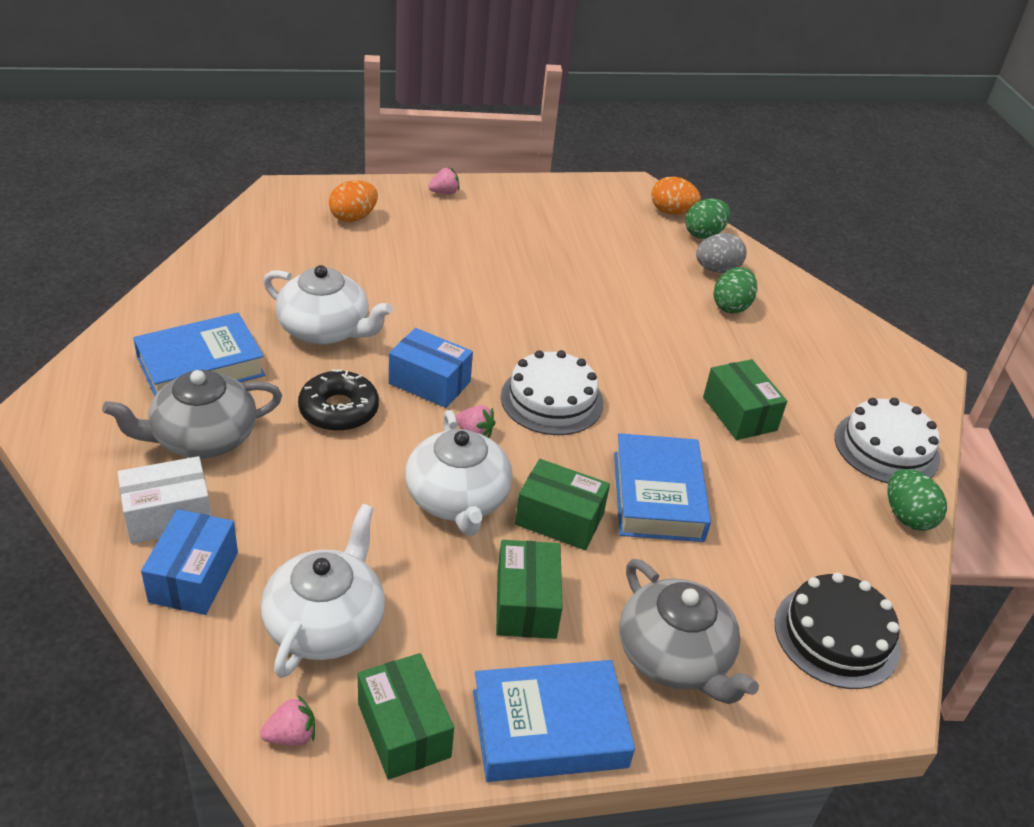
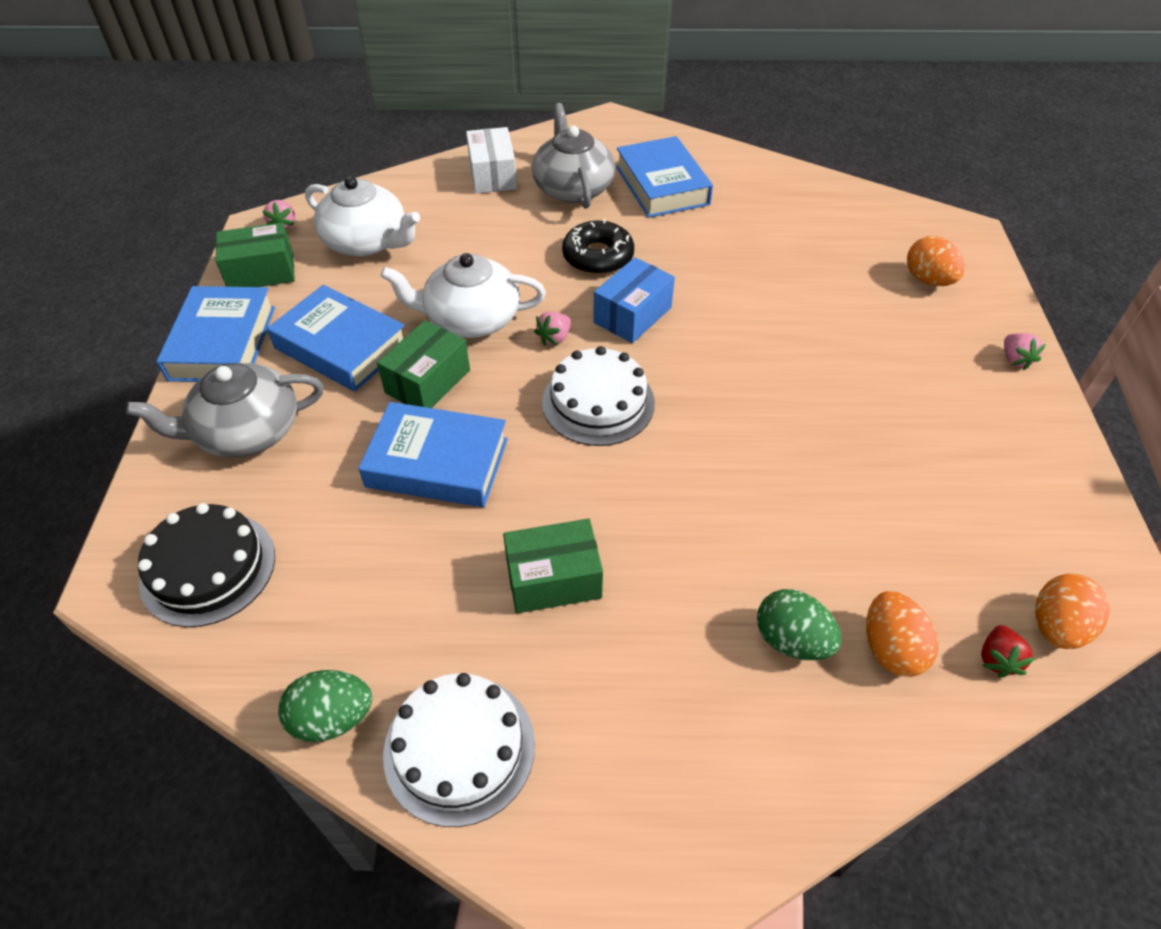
camera: 105 degrees right, 10 degrees up
(194, 577) = (431, 186): blue box -> none
(325, 329) = (716, 253): white teapot -> none
(526, 604) = (341, 346): green box -> blue book
(704, 234) = (997, 659): green egg -> red strawberry
(717, 270) = (891, 648): grey egg -> orange egg

